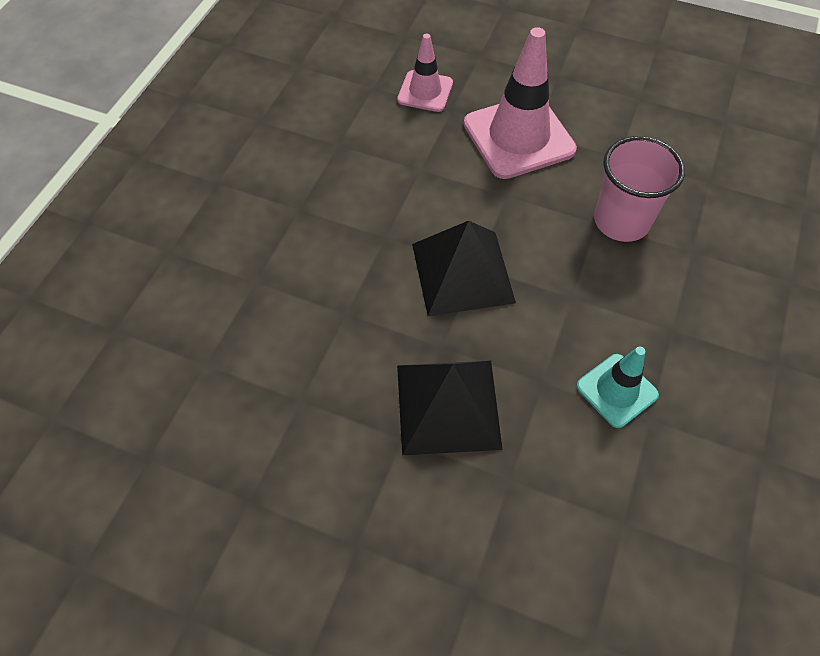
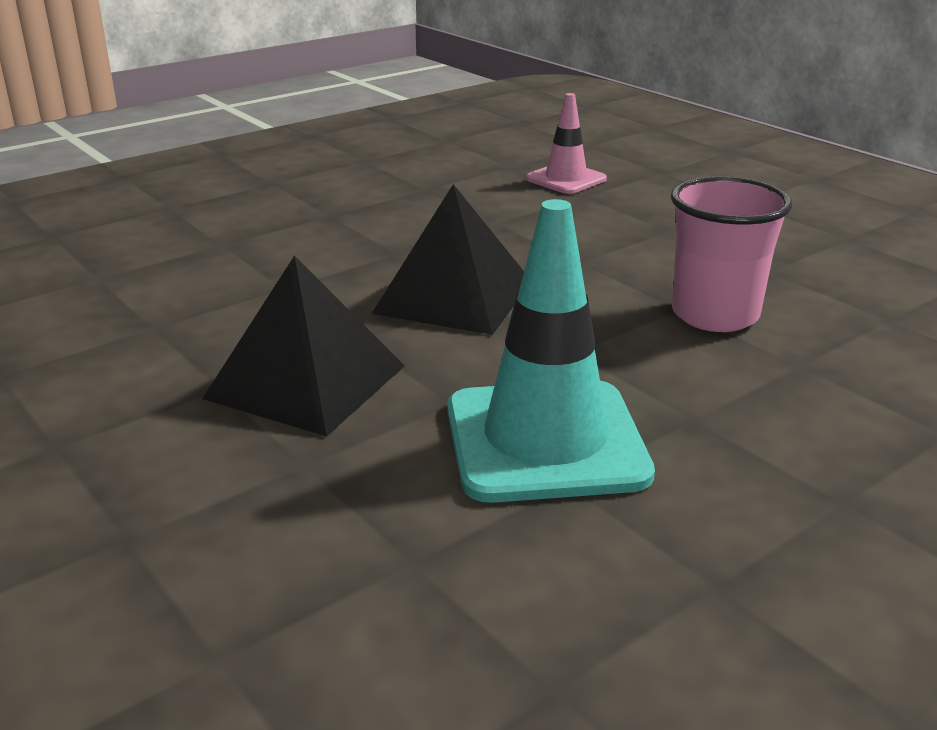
camera: 30 degrees right, 30 degrees down
(518, 137) = (644, 228): pink traffic cone -> none
(616, 390) = (545, 441): turquoise traffic cone -> turquoise traffic cone, size x1.79

